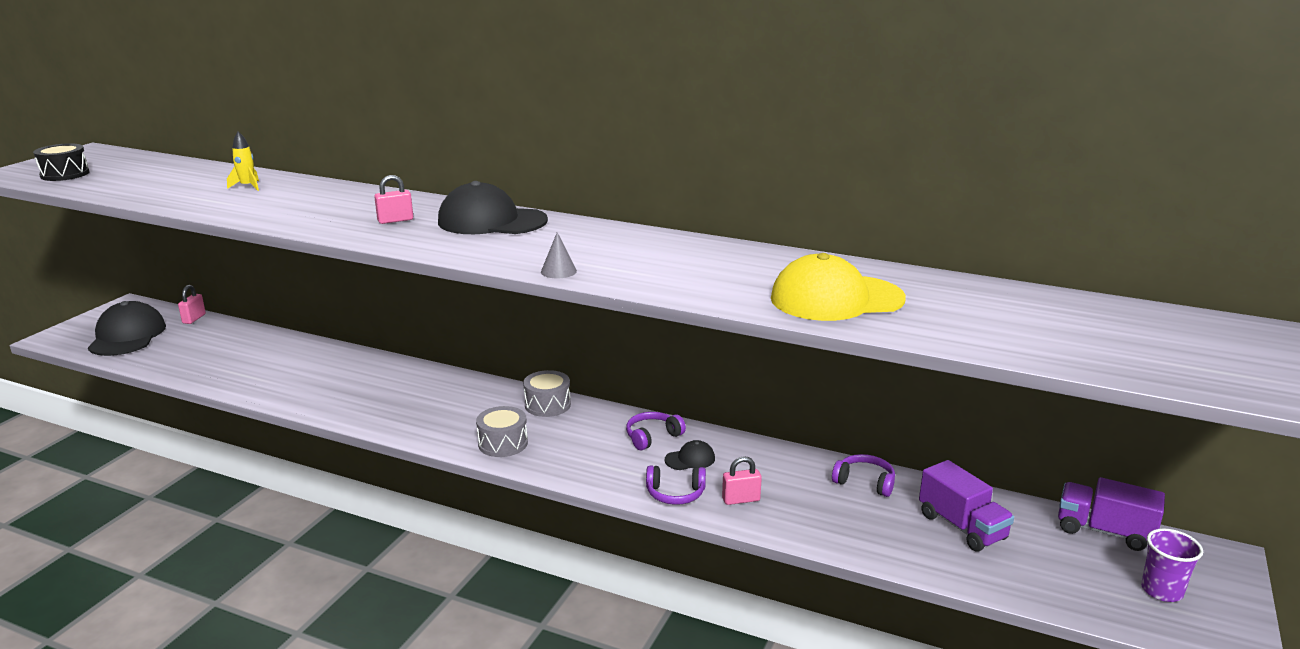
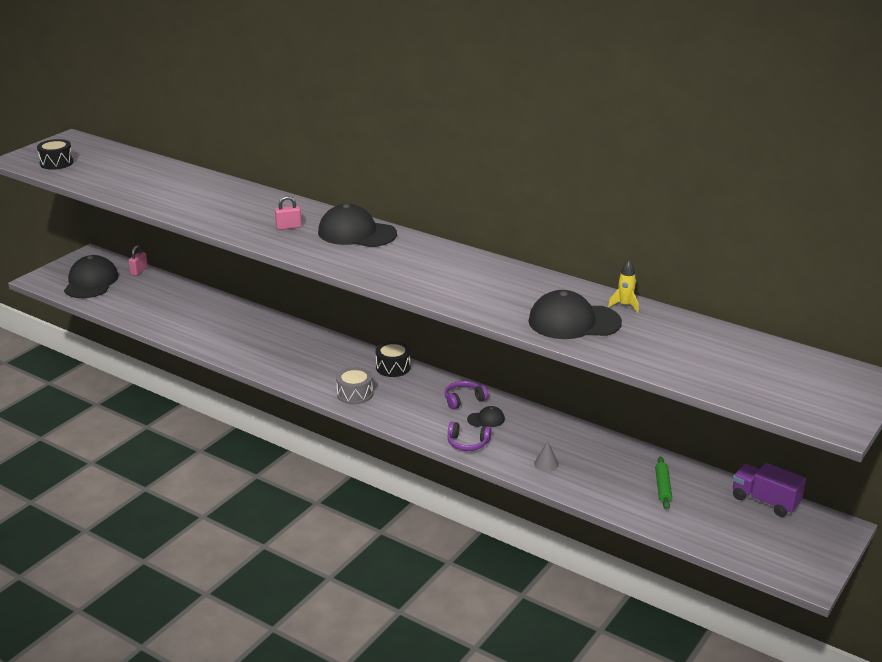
camera: 10 degrees right, 5 degrees up
(248, 186) = (186, 185): yellow rocket -> yellow rocket (625, 305)
(547, 405) = (393, 367): grey drum -> black drum
(558, 271) = (392, 282): grey cone -> grey cone (546, 464)
(741, 500) = (512, 452): pink padlock -> none
(836, 299) = (574, 322): yellow cap -> black cap
(865, 482) = (607, 449): purple headphones -> none
(961, 527) = (663, 487): purple truck -> green rolling pin
(1161, 591) = (781, 544): purple cup -> none

